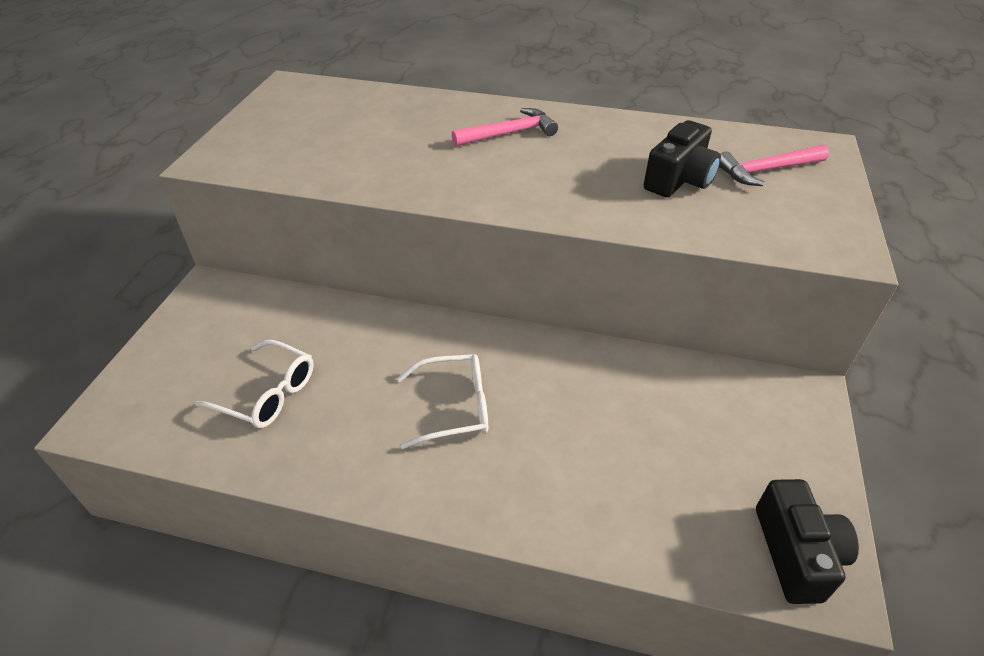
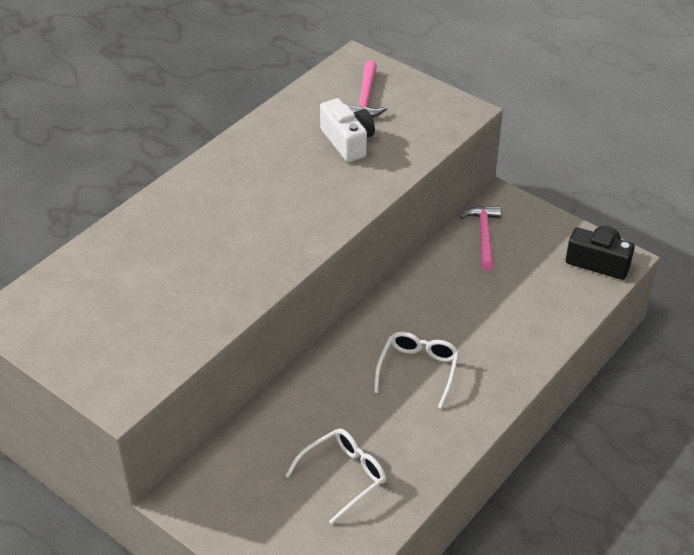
camera: 65 degrees left, 0 degrees up
(509, 133) = (220, 200): pink hammer -> pink hammer (484, 236)
(679, 180) = (348, 142): black camera -> white camera

